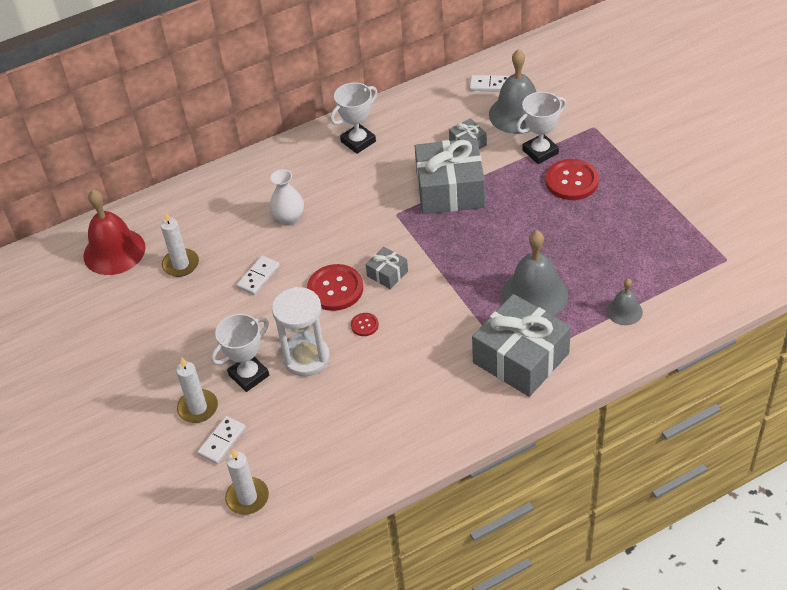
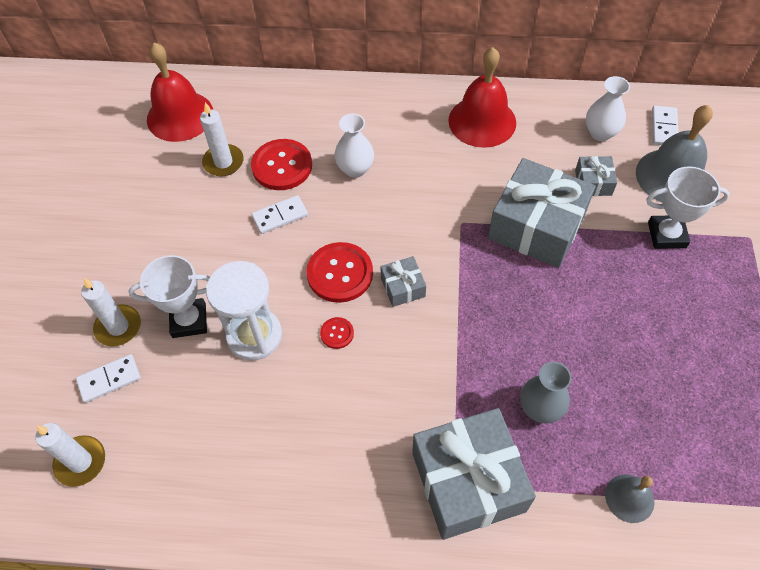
camera: 30 degrees right, 10 degrees up
(358, 141) = (482, 121): white trophy -> red bell
(449, 109) = (600, 133): none -> white vase
(490, 85) = (664, 128): white domino -> white domino turned 60 degrees clockwise
(534, 294) = (540, 408): grey bell -> grey vase
(571, 181) = (679, 291): red button -> red button (282, 166)

